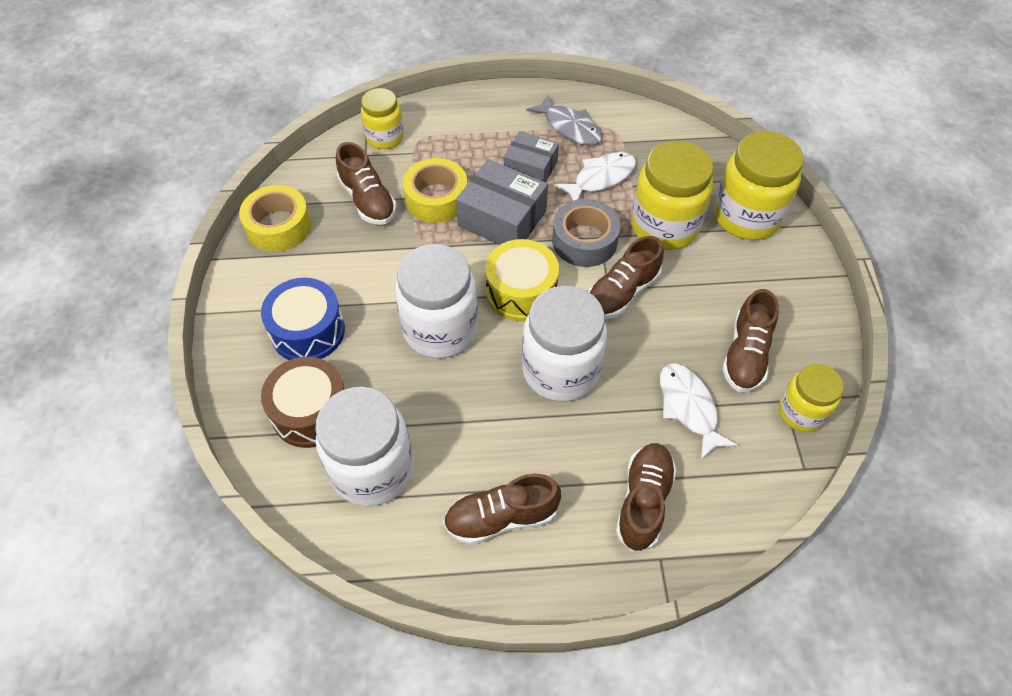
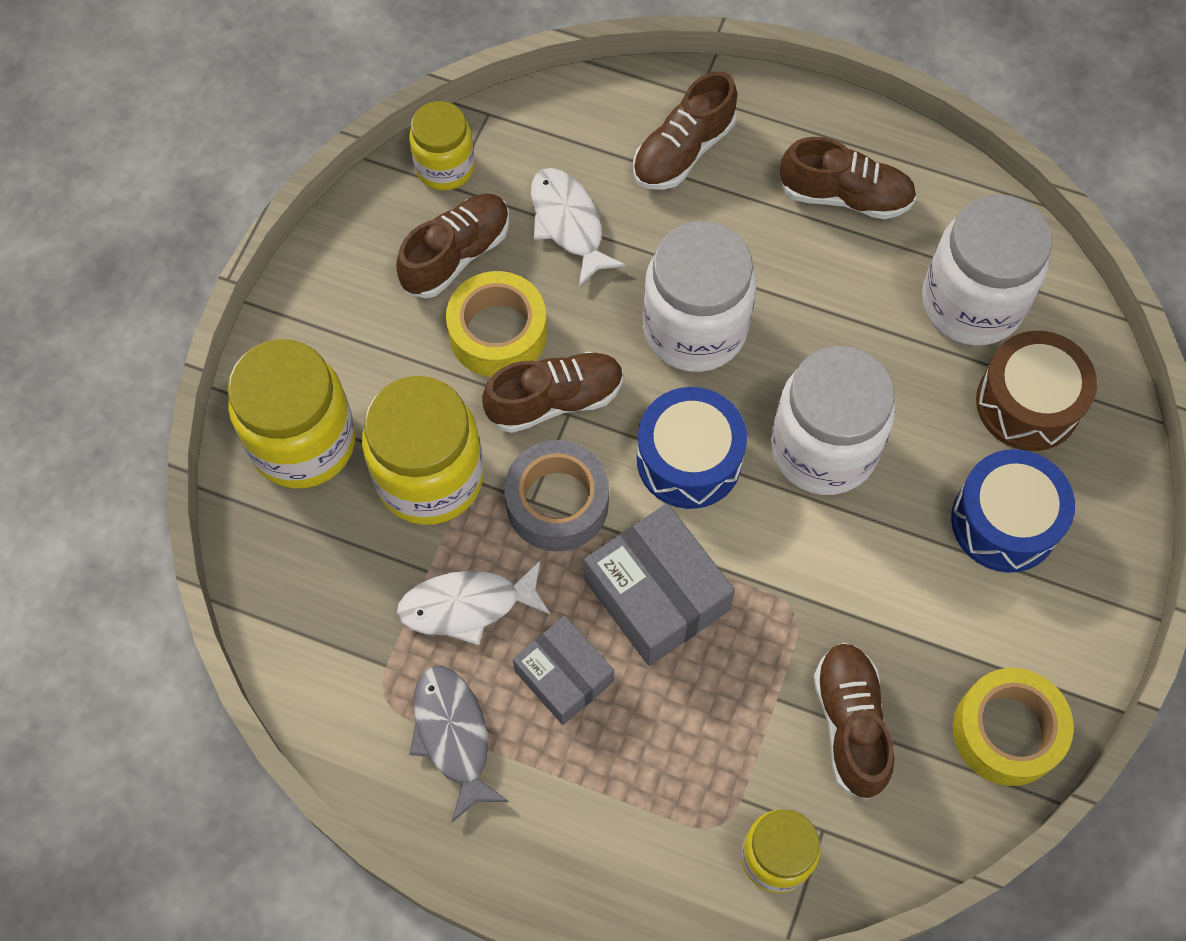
camera: 155 degrees left, 10 degrees up
(436, 198) = (740, 679): yellow tape -> yellow tape (498, 333)
(521, 292) = (689, 459): yellow drum -> blue drum
(688, 407) = (568, 224): white fish -> white fish turned 150 degrees clockwise

